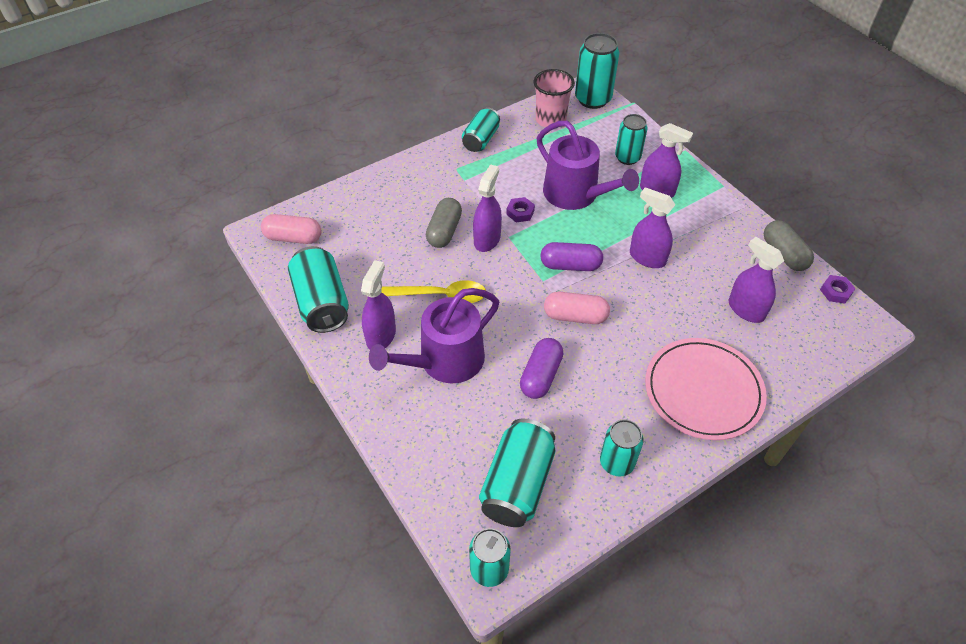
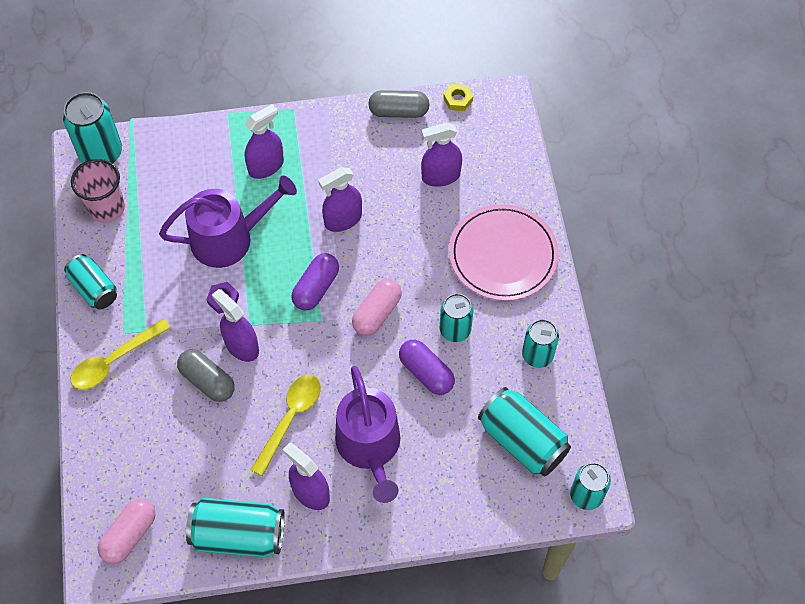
camera: 65 degrees left, 10 degrees up
(429, 173) = (114, 361): none -> yellow spoon
(627, 157) = (207, 167): turquoise can -> turquoise can (455, 330)
(835, 291) = (458, 100): purple nut -> yellow nut

